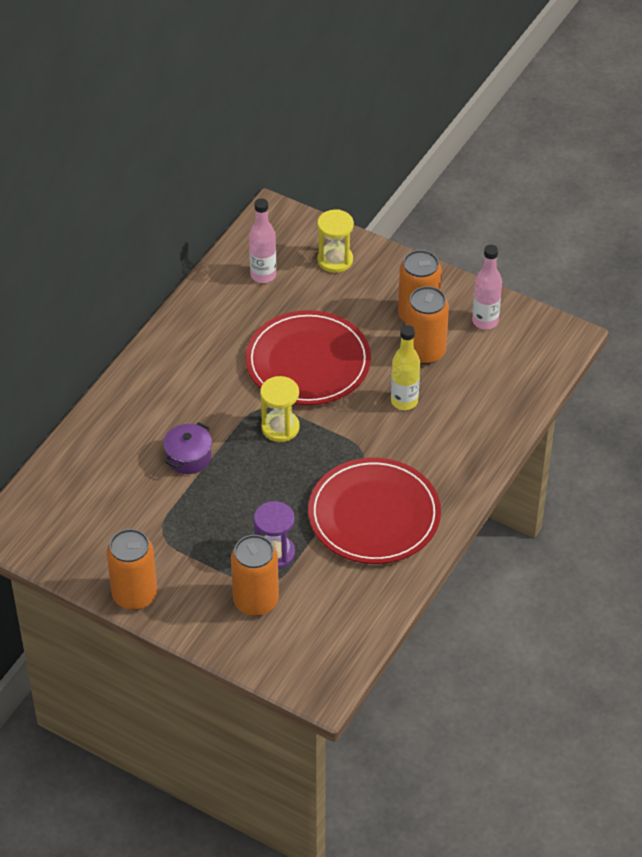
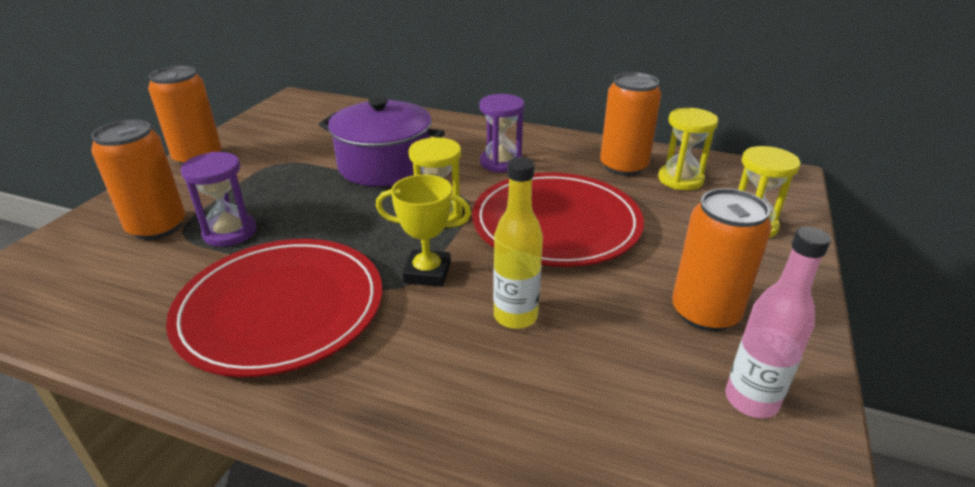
camera: 80 degrees right, 15 degrees down
(188, 457) = (385, 165): purple pot -> purple pot, size x1.83
(205, 379) = (501, 163): none -> purple hourglass
(263, 275) = (680, 179): pink bottle -> yellow hourglass
(352, 439) = (427, 273): none -> yellow trophy
(424, 352) = (631, 328): orange can -> orange can (623, 166)

